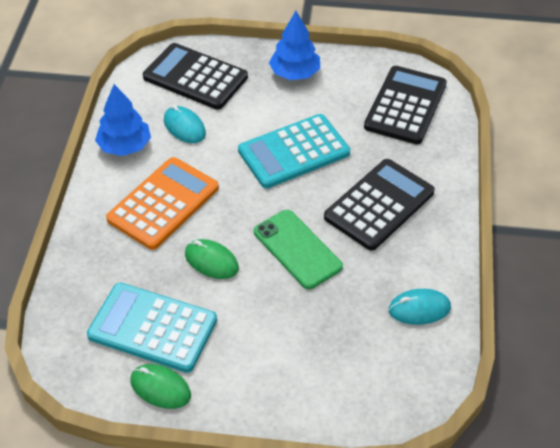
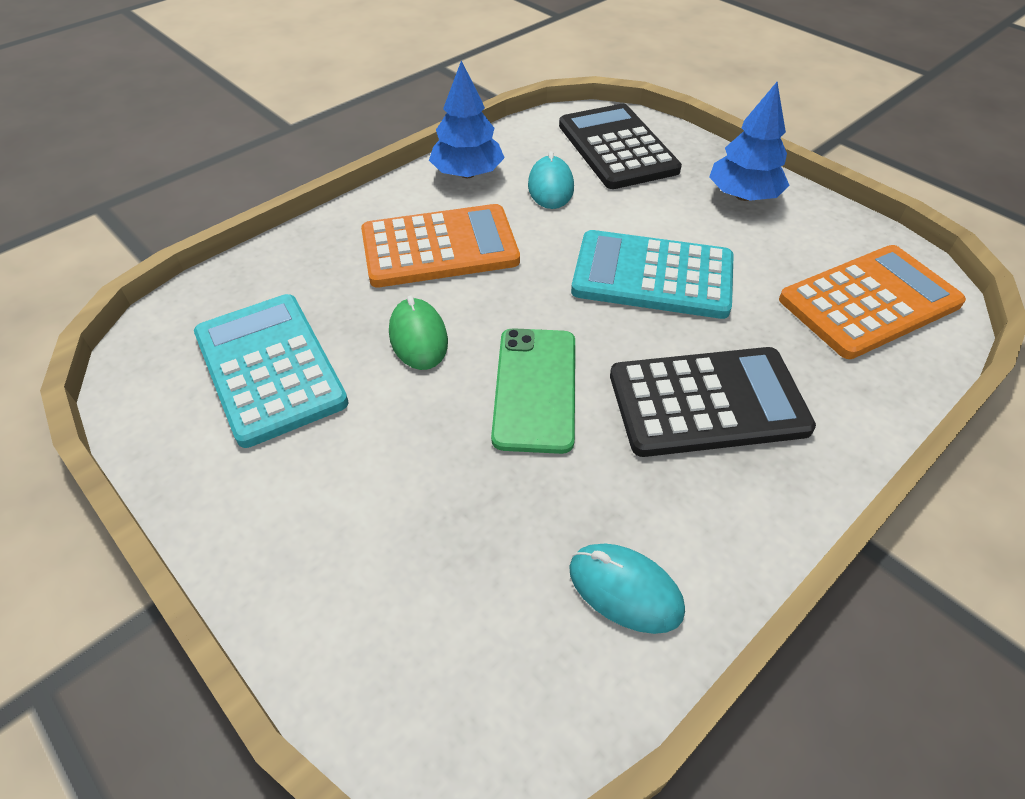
camera: 40 degrees right, 0 degrees up
(160, 388) = (191, 442): green mouse -> none
(405, 105) = (869, 302): black calculator -> orange calculator

